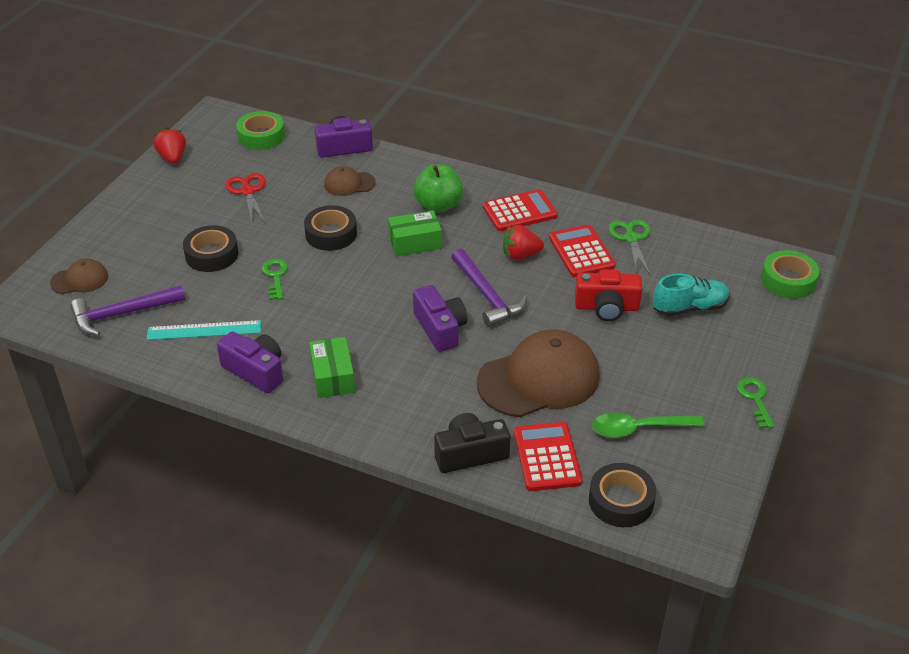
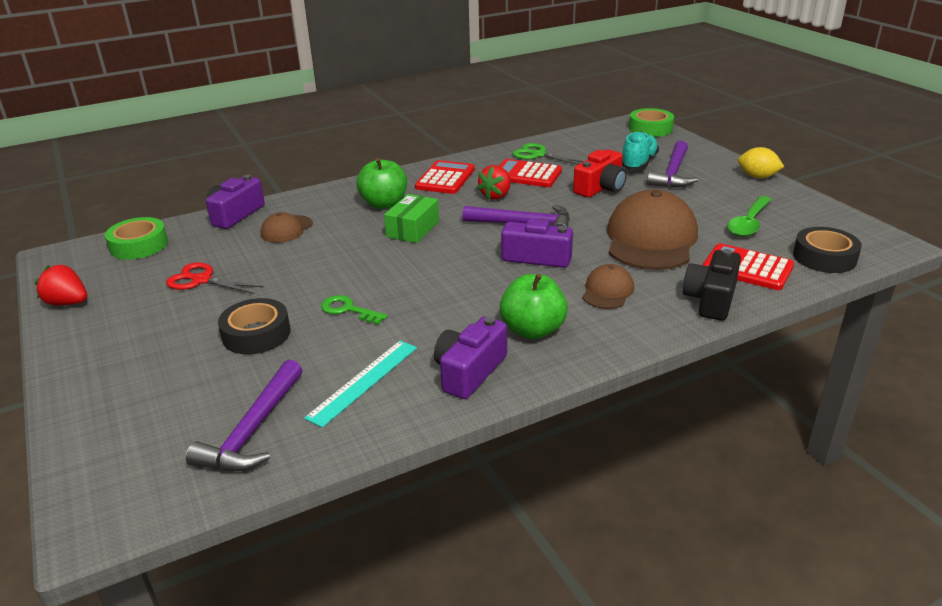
camera: 50 degrees left, 10 degrees down
(80, 280) = (143, 441): brown cap -> brown cap (607, 291)
(255, 371) = (469, 372): purple camera -> purple camera turned 45 degrees counterclockwise
(331, 234) = (337, 261): black tape -> none
(332, 376) = (533, 330): green box -> green apple
(693, 339) = (673, 173): none -> purple hammer
(755, 399) = (757, 177): green key -> yellow lemon

